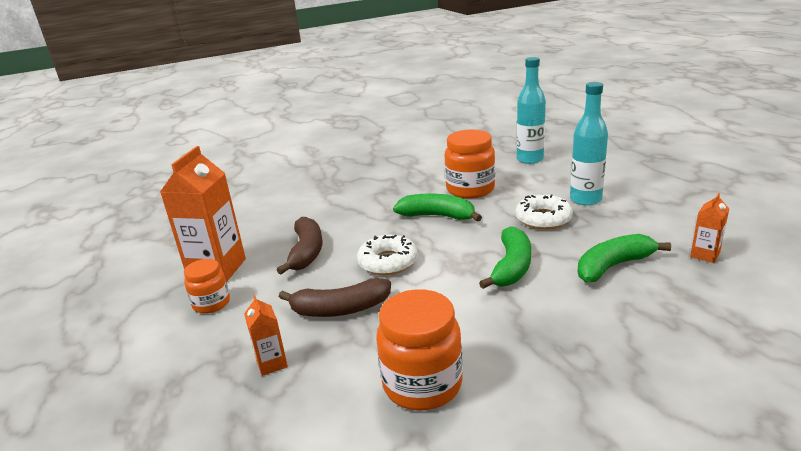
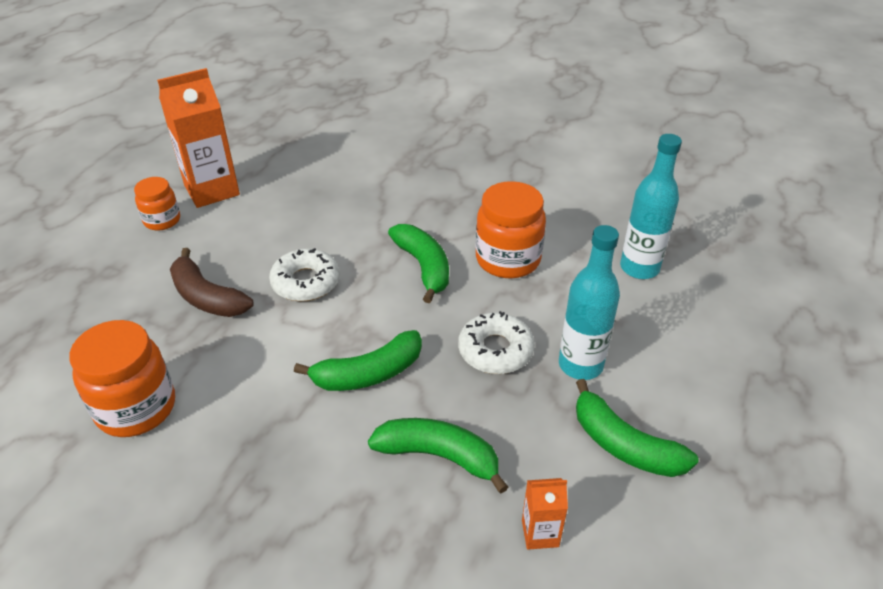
camera: 45 degrees right, 15 degrees up
(272, 363) = (108, 304): orange carton -> none
(306, 252) = (279, 222): brown banana -> none
(659, 209) = (624, 445): none -> green banana

